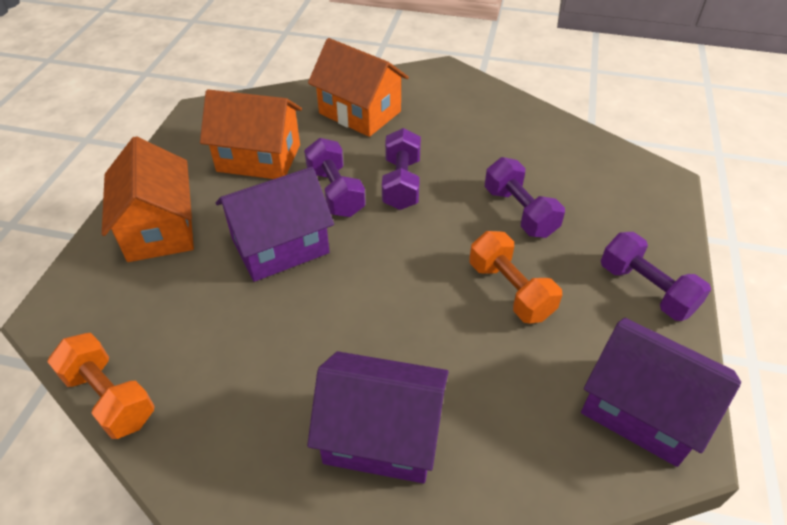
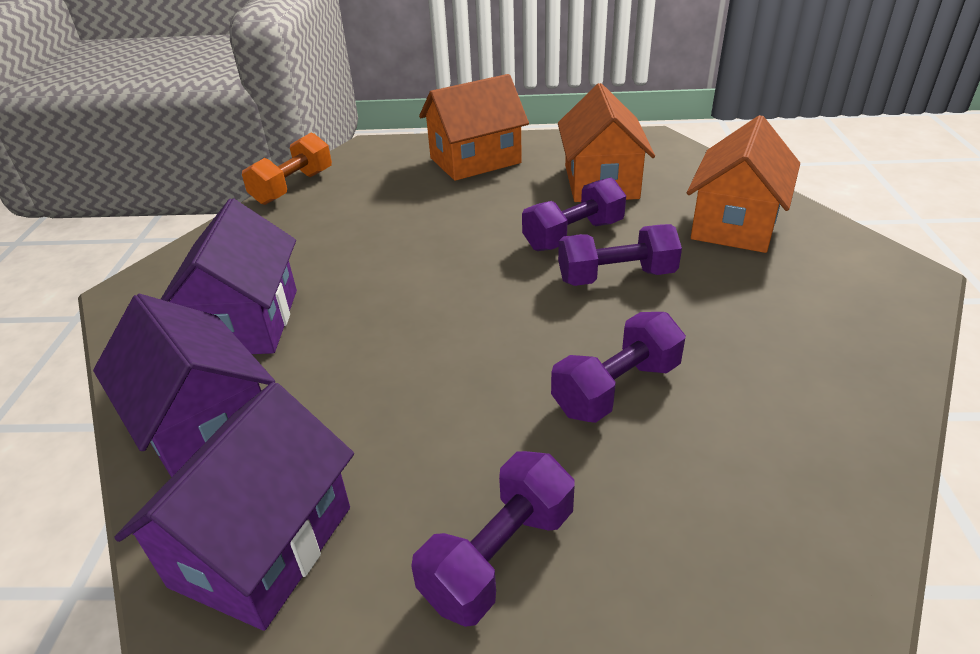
camera: 80 degrees right, 10 degrees down
(280, 246) = (475, 221): purple house -> purple house (205, 427)
(510, 290) = (456, 393): orange dumbbell -> none

